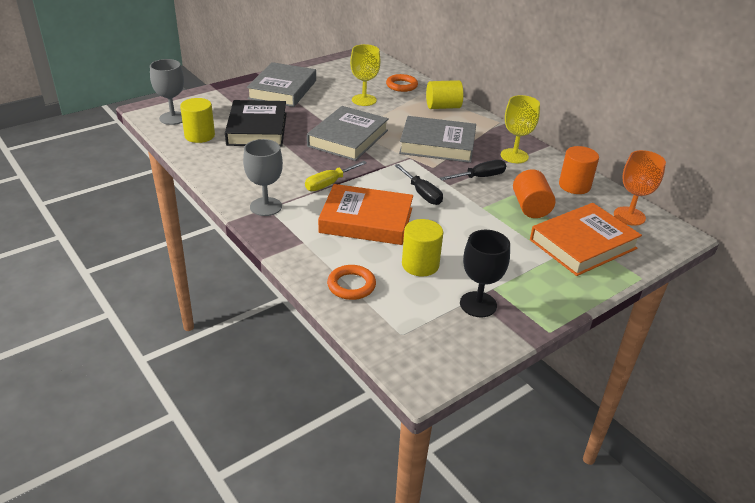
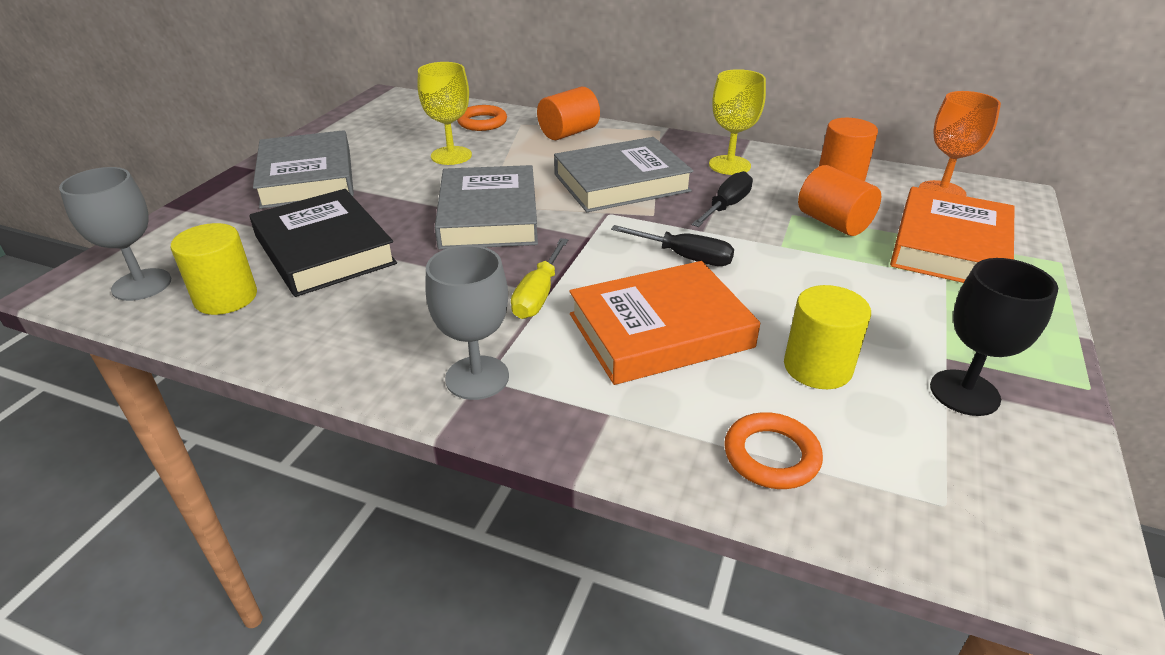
camera: 30 degrees left, 0 degrees up
(443, 107) = (568, 133): yellow cylinder -> orange cylinder

